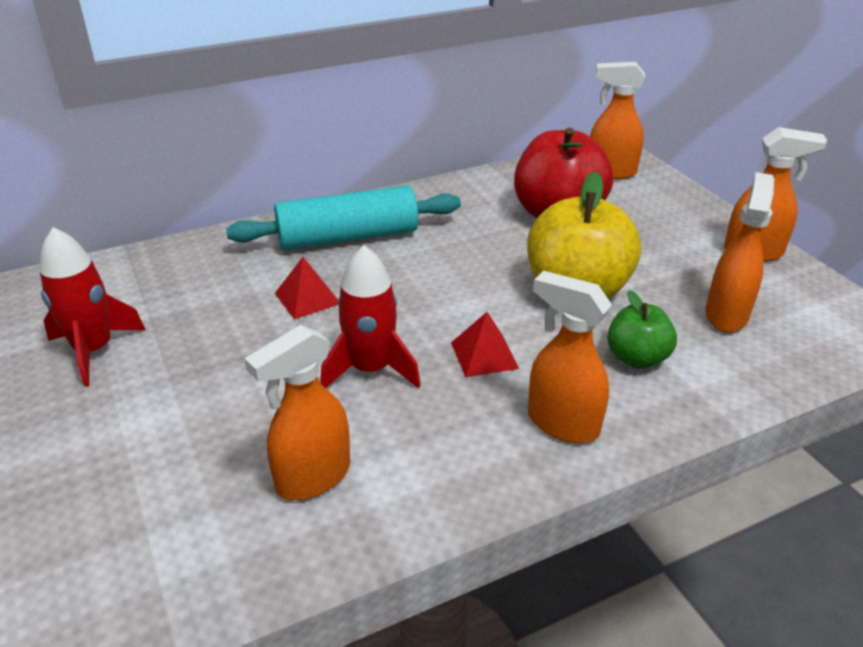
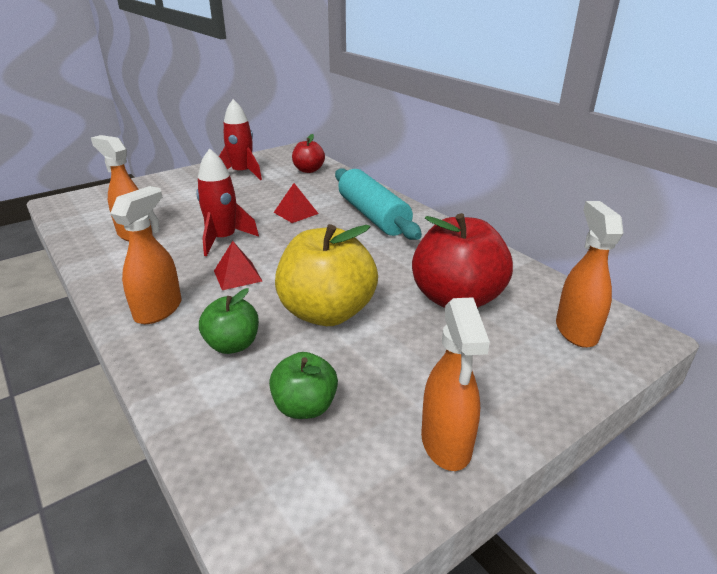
camera: 80 degrees right, 5 degrees down
(139, 276) = (308, 170): none -> red apple
(726, 315) = (305, 407): orange spray bottle -> green apple

